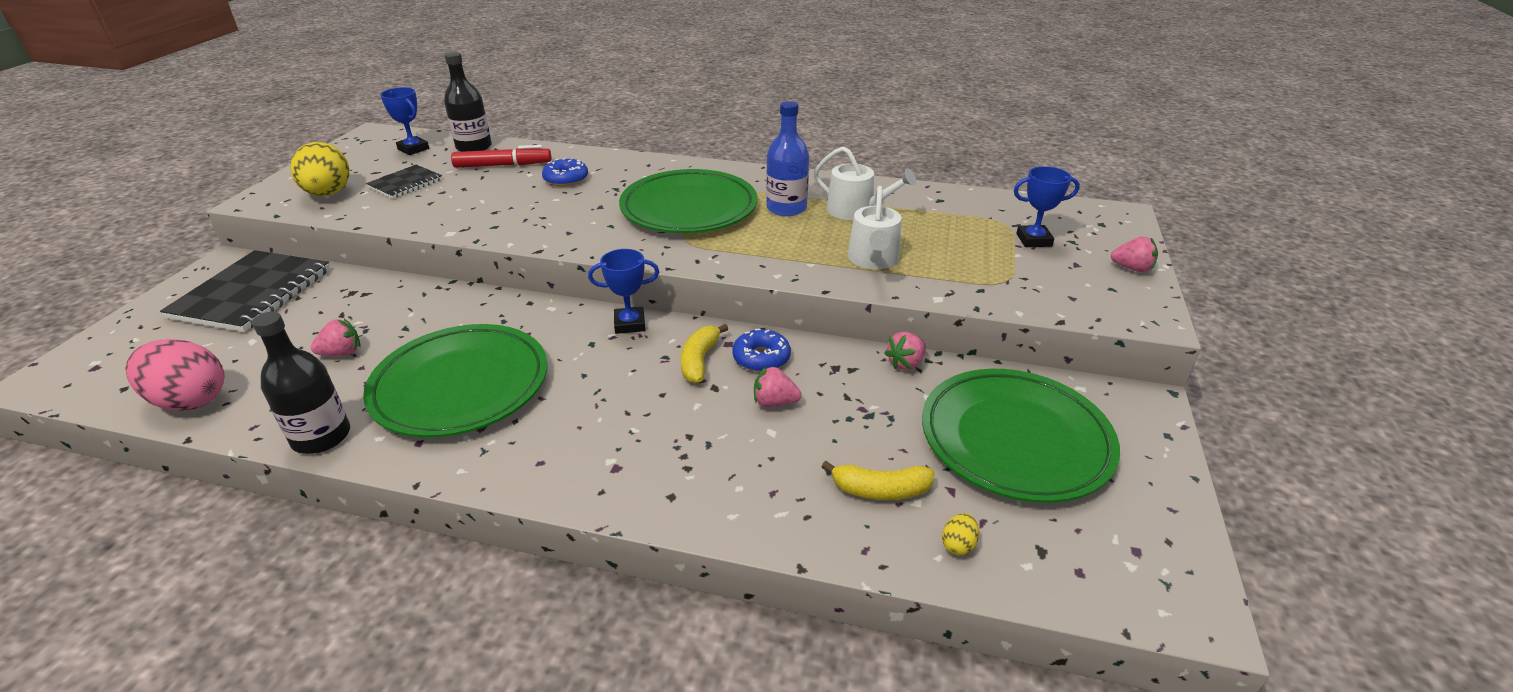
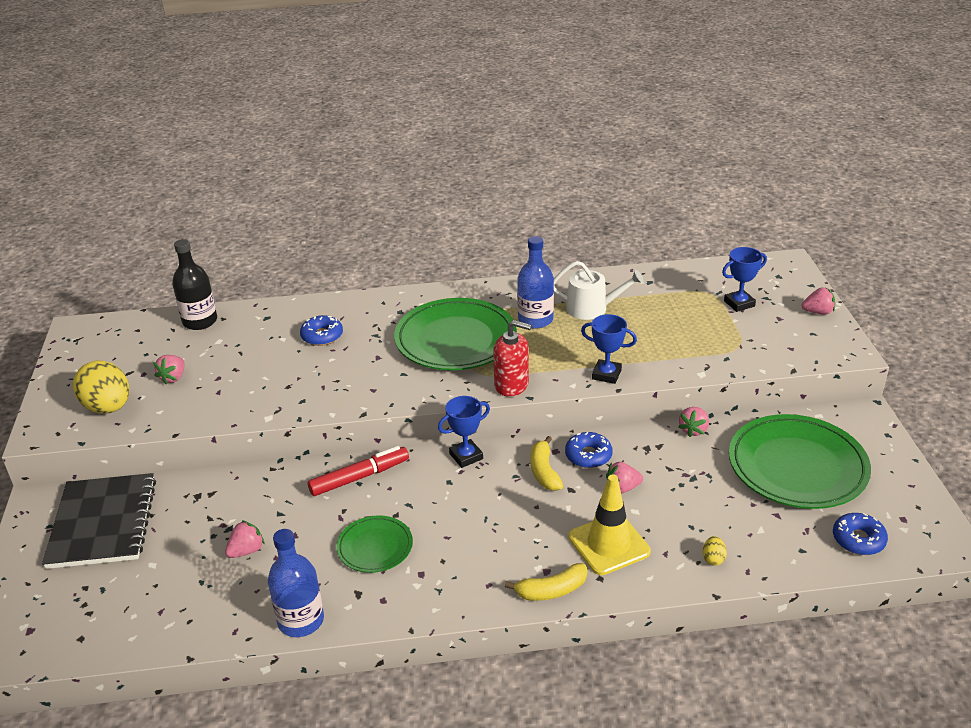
camera: 20 degrees left, 0 degrees up
(190, 400) = (155, 629): pink egg -> none
(321, 437) = (301, 620): black bottle -> blue bottle
(405, 183) = (173, 378): black notebook -> pink strawberry
(413, 149) = (140, 337): blue trophy -> blue trophy (606, 374)
(461, 386) = (375, 547): green plate -> green plate, size x0.52
(503, 165) = (248, 335): red marker -> red marker (359, 477)
(710, 259) = (511, 385): none -> red soap dispenser
(711, 460) = (609, 544): none -> yellow traffic cone
(873, 260) = (635, 352): white watering can -> none
(880, 490) = (733, 529): yellow banana -> yellow banana (551, 590)
(958, 545) = (801, 549): yellow egg -> yellow egg (713, 559)
(1051, 558) = (858, 539): none -> blue donut

